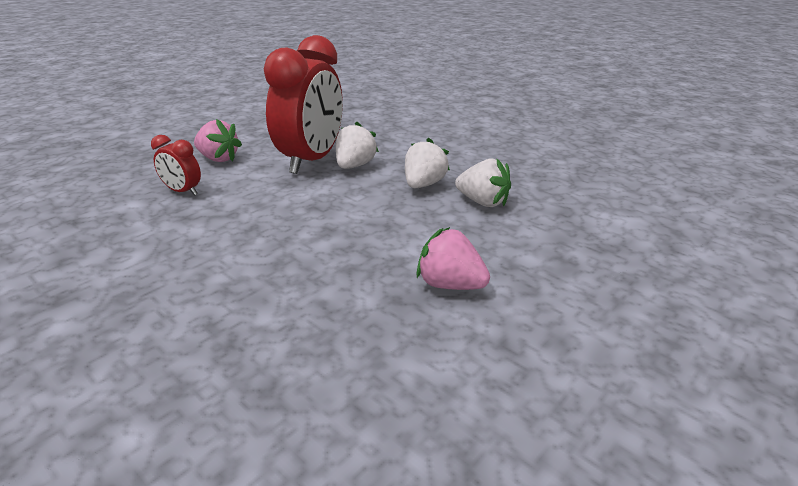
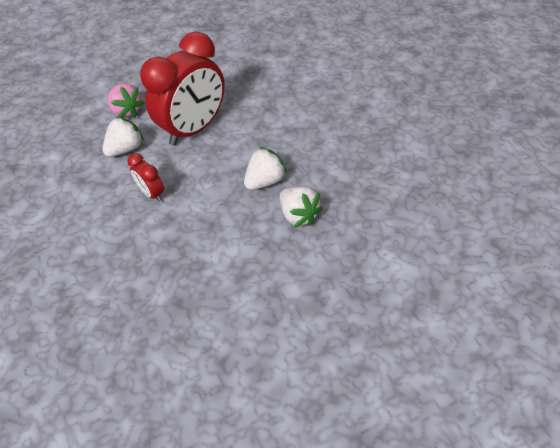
camera: 25 degrees right, 20 degrees up
(183, 191) = (89, 149): red clock -> red clock (152, 193)
(354, 165) = (224, 143): white strawberry -> white strawberry (126, 149)
(450, 284) = (219, 298): pink strawberry -> none

